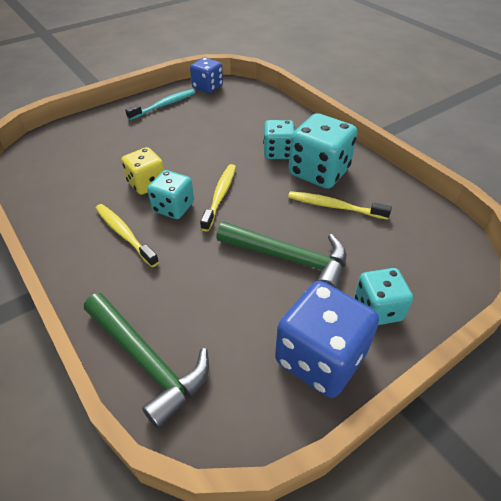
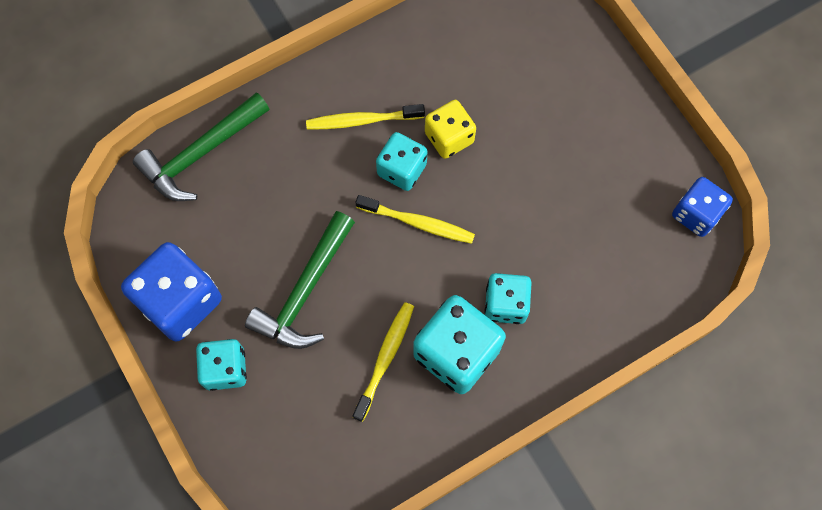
camera: 95 degrees right, 25 degrees up
(124, 234) = (362, 120): yellow toothbrush -> yellow toothbrush turned 150 degrees counterclockwise
(164, 105) = (638, 150): turquoise toothbrush -> none

